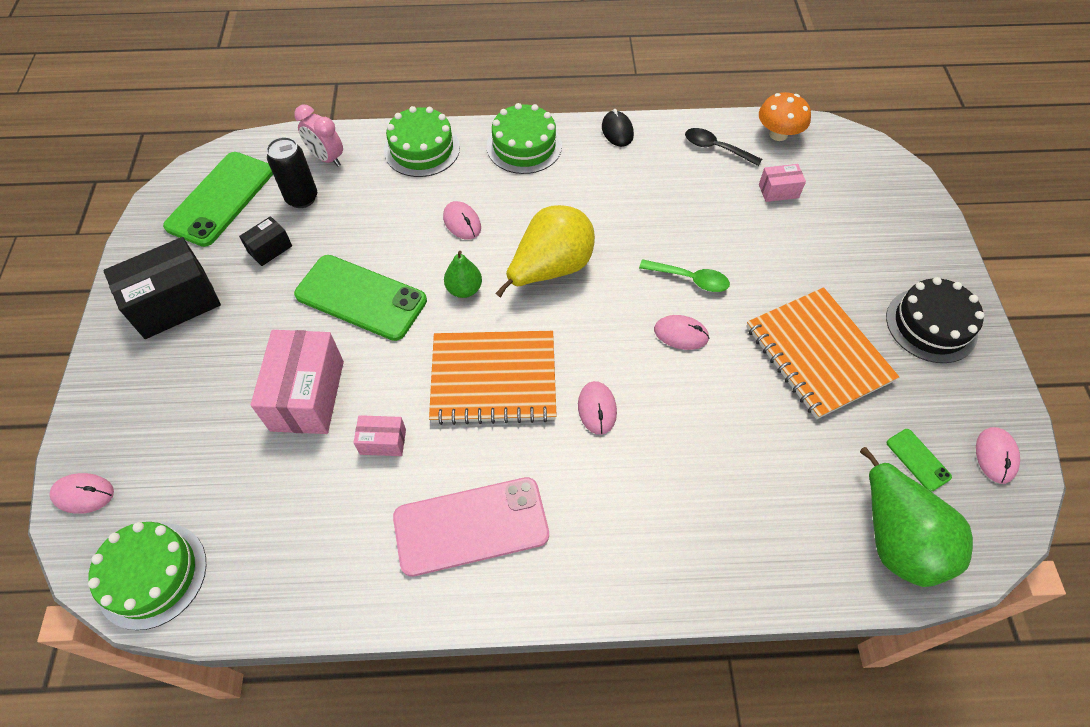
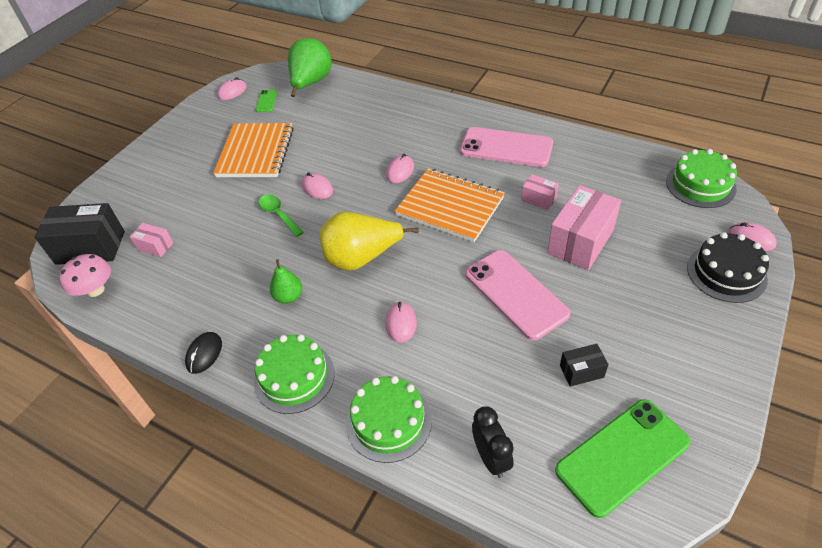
camera: 145 degrees left, 10 degrees down
(175, 303) = (680, 353): black box -> black box (90, 247)
(302, 198) = (534, 416): black can -> none
(327, 158) = (491, 458): pink clock -> black clock
(361, 297) = (515, 294): green phone -> pink phone
(464, 289) = (433, 268): green pear -> green pear (289, 297)
(716, 148) = (152, 299): black spoon -> none
(778, 134) = (95, 290): orange mushroom -> pink mushroom
(931, 325) = (182, 143): black cake -> black cake (726, 273)

